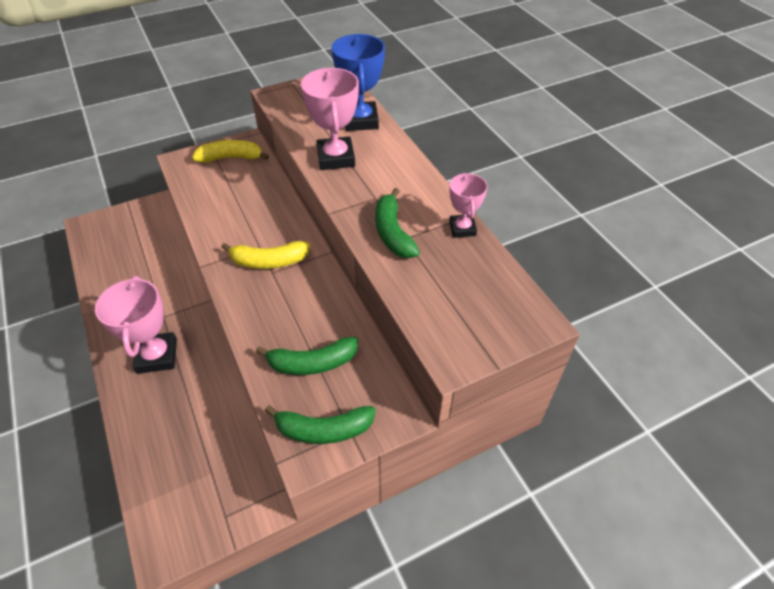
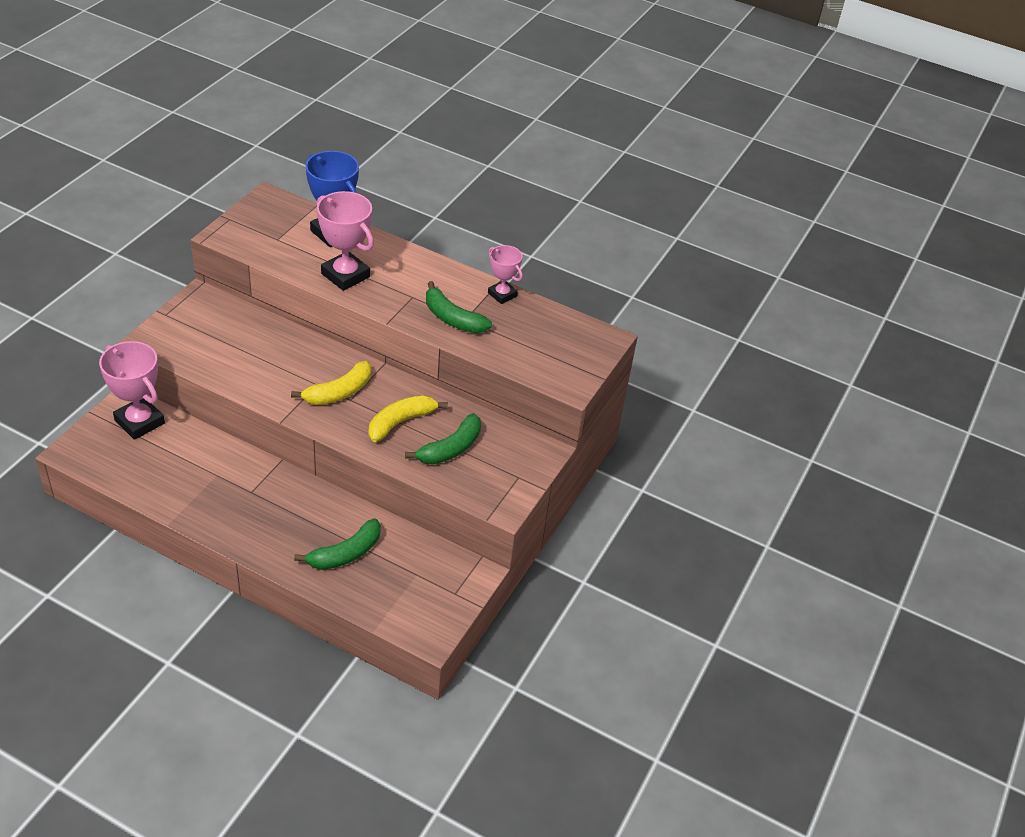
camera: 40 degrees left, 5 degrees down
(157, 356) = (281, 522): pink trophy -> pink trophy (139, 422)
(231, 158) = (202, 317): yellow banana -> yellow banana (401, 422)
(323, 429) = (500, 485): green banana -> green banana (345, 553)

